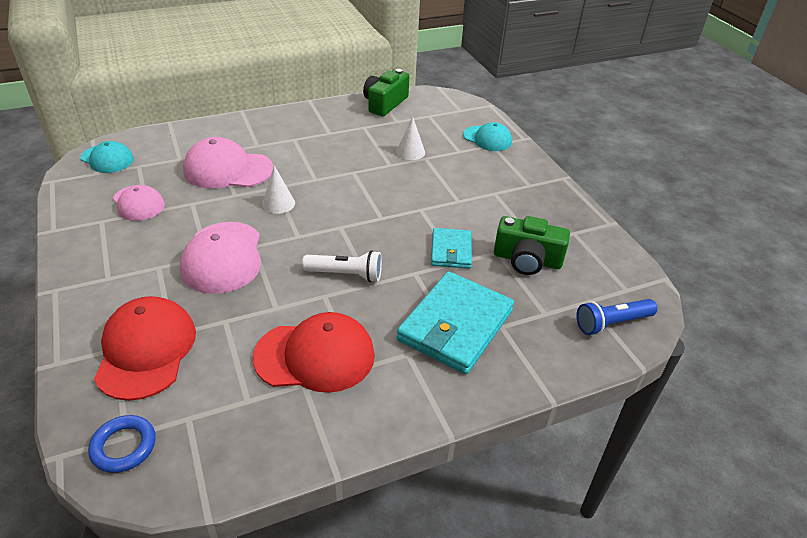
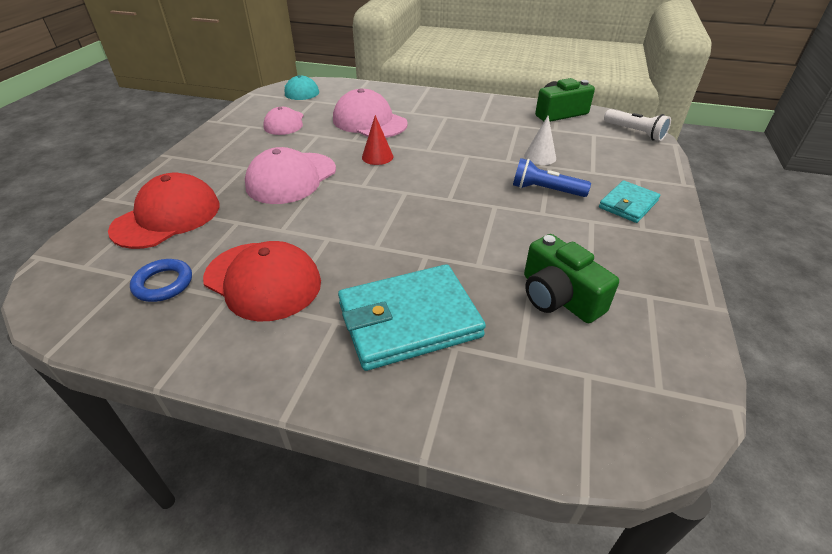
camera: 40 degrees right, 0 degrees up
(124, 446) = (73, 272): blue ring -> blue ring (163, 284)
(278, 203) = (377, 157): white cone -> red cone
(345, 274) = (364, 229): white flashlight -> white flashlight (635, 132)
(451, 251) = (483, 252): turquoise wallet -> turquoise wallet (628, 204)
(487, 139) = (638, 171): turquoise cap -> none
(612, 323) = (596, 417): blue flashlight -> blue flashlight (545, 190)

